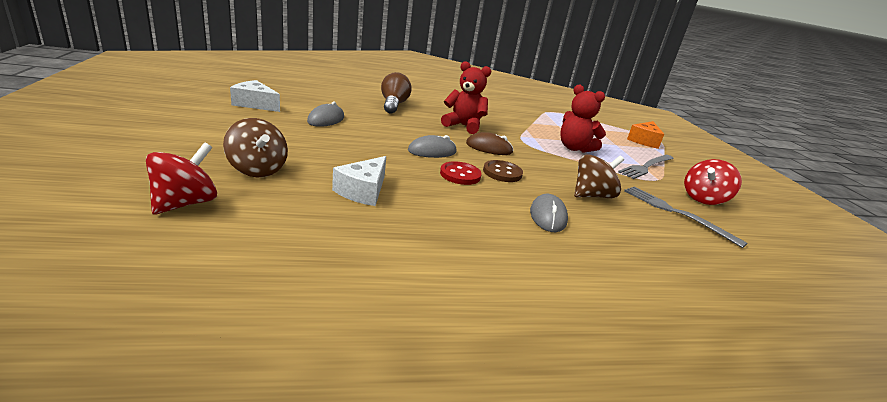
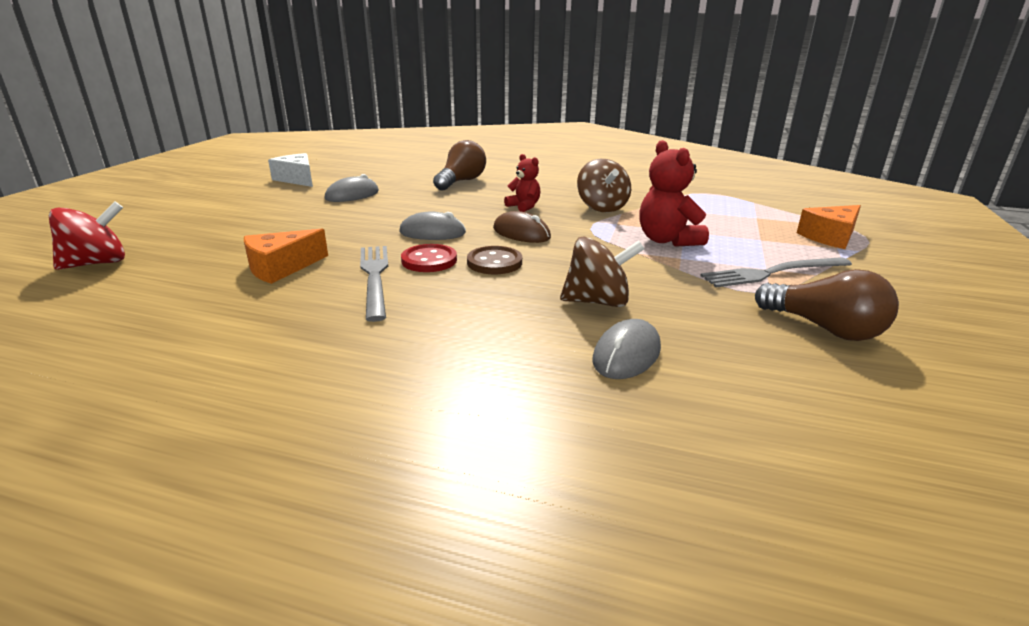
camera: 30 degrees right, 0 degrees up
(257, 170) = (205, 239): brown spinning top -> brown spinning top (602, 207)
(363, 191) = (281, 268): white cheese -> orange cheese
(463, 126) = (524, 206): red teddy bear -> red teddy bear, size x0.60
(548, 216) = (480, 319): grey mouse -> grey mouse (626, 354)
(676, 213) = (726, 342): grey fork -> grey fork (374, 277)
(703, 199) = (824, 328): red spinning top -> brown light bulb

